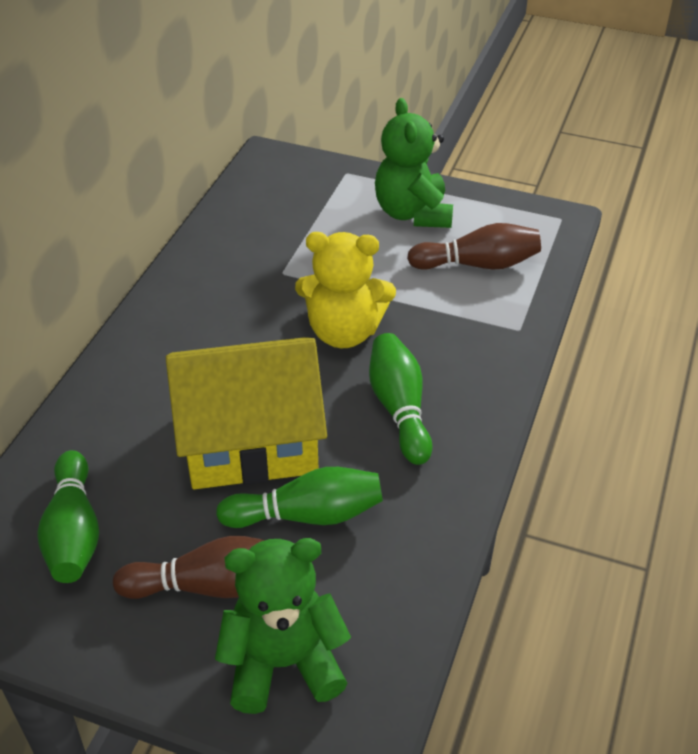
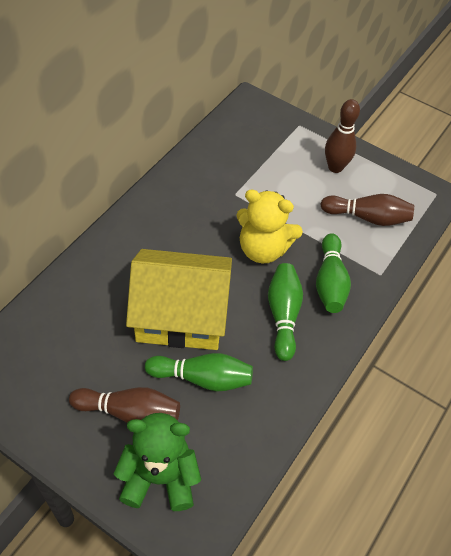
camera: 10 degrees right, 10 degrees up
(74, 532) = (56, 353): green bowling pin -> green bowling pin (330, 282)
(413, 213) = (335, 167): green teddy bear -> brown bowling pin

